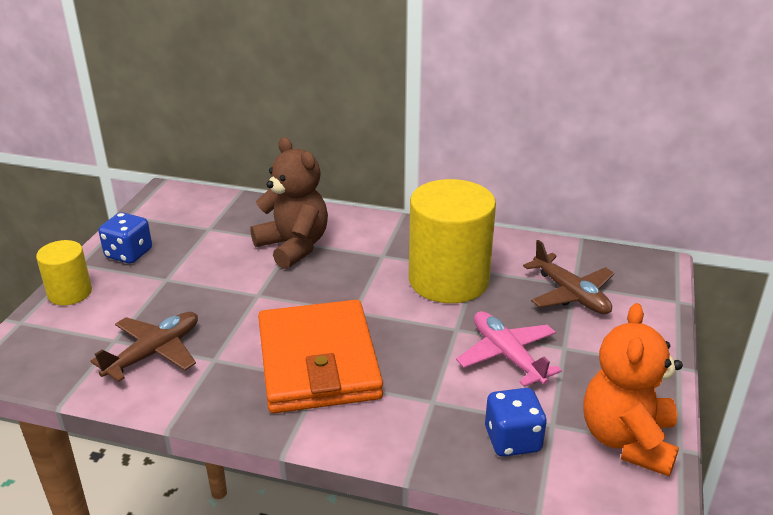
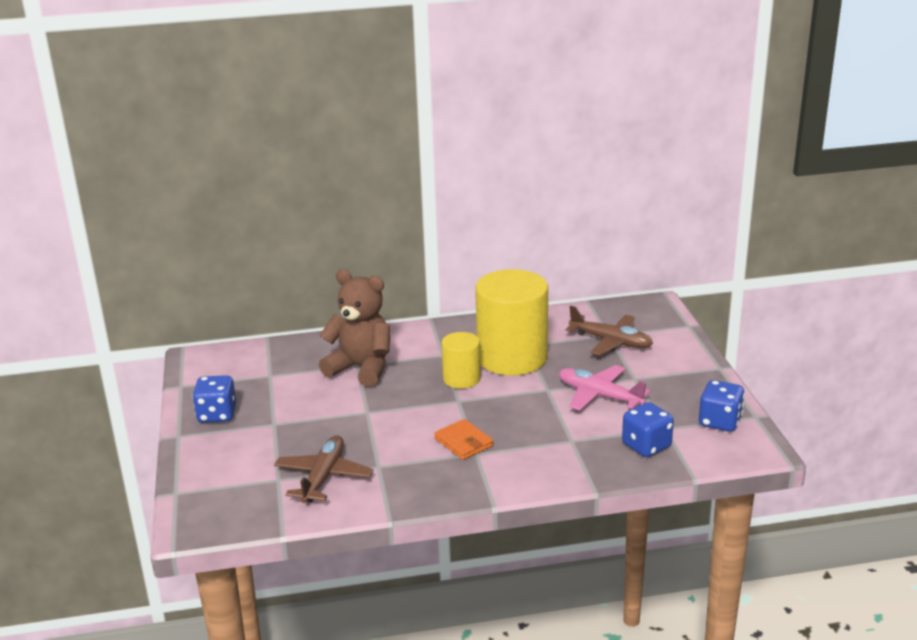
camera: 25 degrees left, 5 degrees down
(70, 293) = (196, 459): yellow cylinder -> yellow cylinder (461, 379)
(318, 362) = (463, 442): orange wallet -> orange wallet, size x0.42
(627, 440) = (719, 422): orange teddy bear -> blue dice

